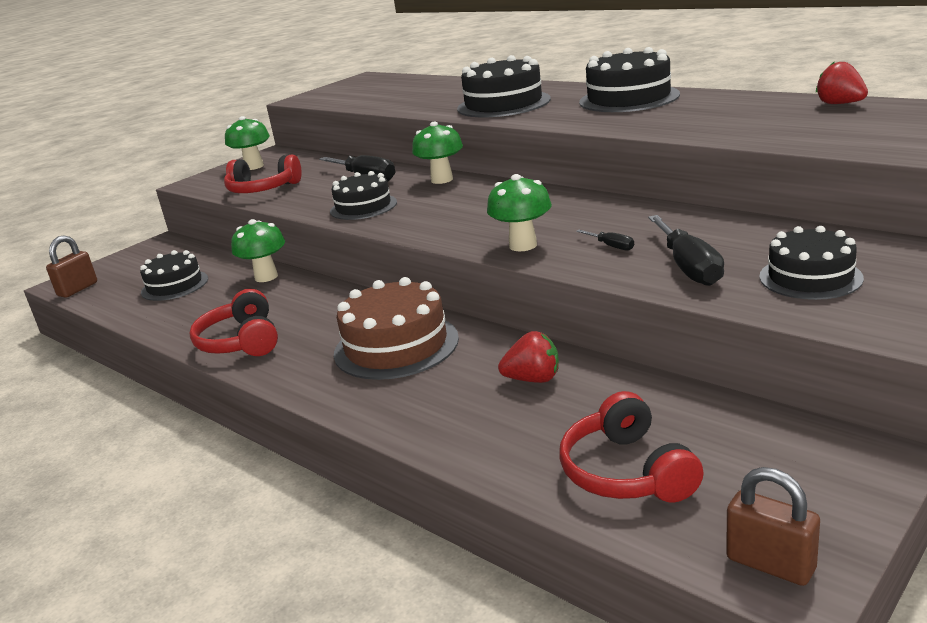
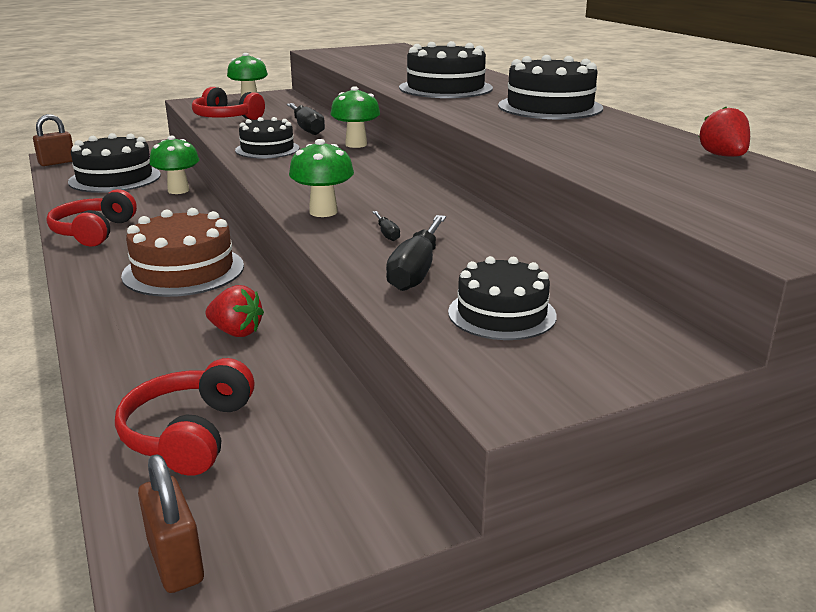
camera: 20 degrees right, 0 degrees up
(174, 285) = (115, 178): black cake -> black cake, size x1.52

